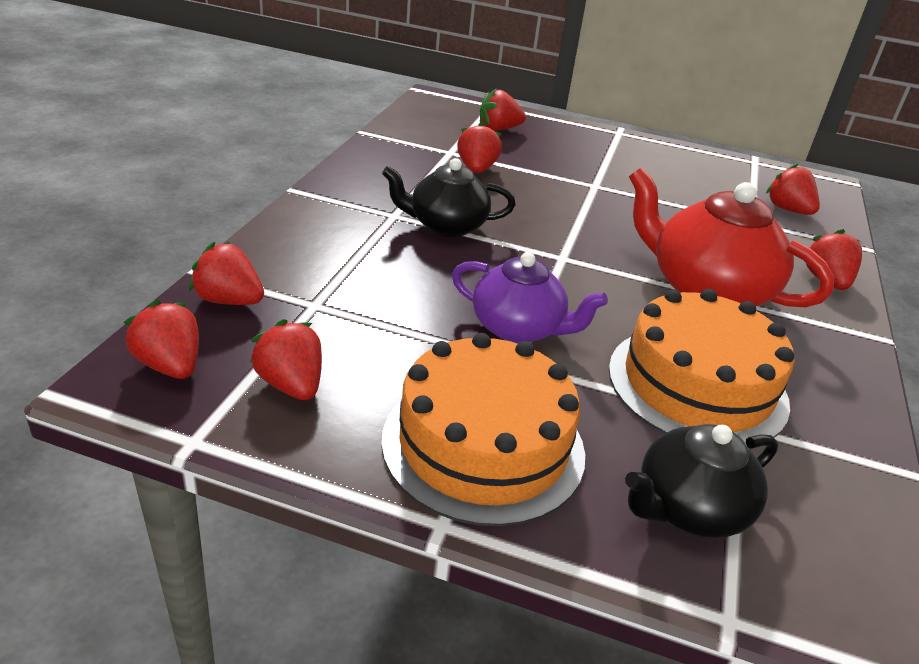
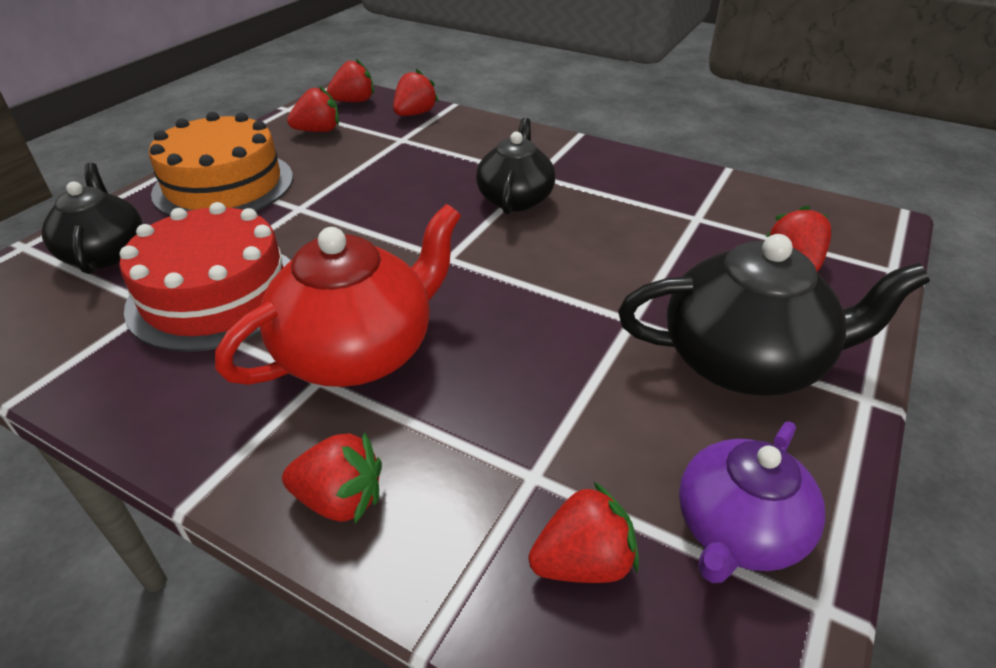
camera: 105 degrees right, 5 degrees up
(476, 169) = (653, 230): red strawberry -> none
(519, 328) = (339, 215): purple teapot -> purple teapot (737, 531)
(612, 156) = (745, 361): none -> black teapot
(697, 385) = (215, 294): orange cake -> red cake

